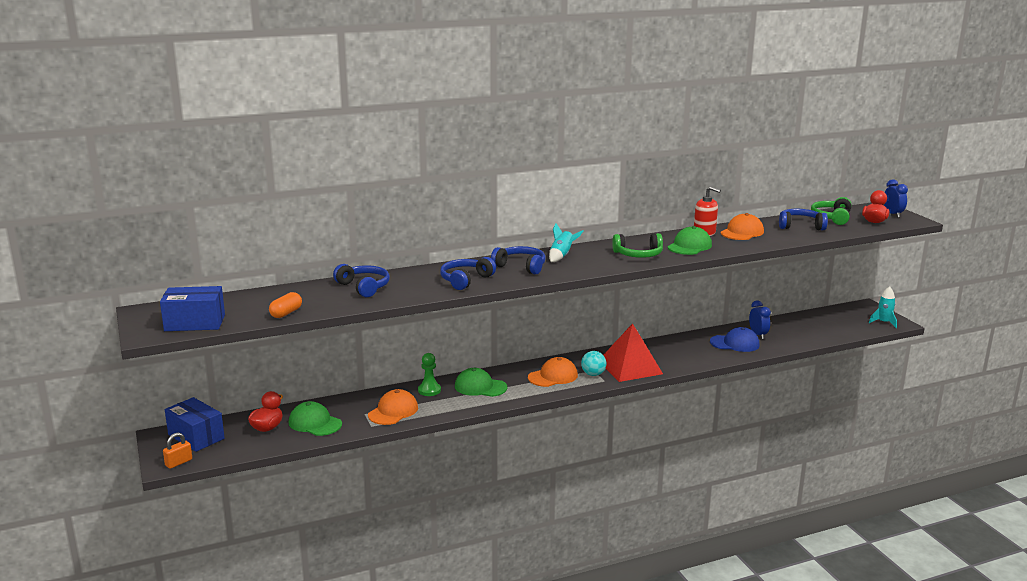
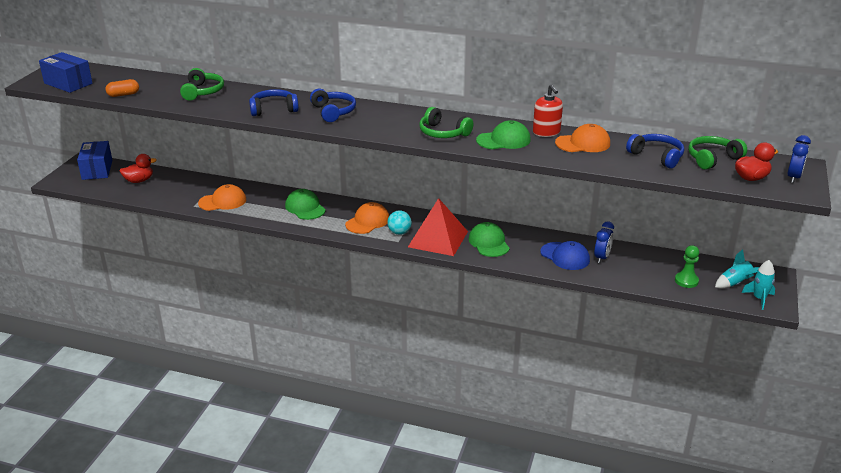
camera: 40 degrees right, 10 degrees up
(178, 462) = (63, 183): orange padlock -> none
(315, 423) = (167, 189): green cap -> green cap (489, 243)
(364, 287) = (202, 92): blue headphones -> green headphones
(429, 390) = (269, 196): green pawn -> green pawn (686, 281)
(553, 376) = (367, 221): orange cap -> orange cap turned 60 degrees counterclockwise
(562, 256) = (382, 113): turquoise rocket -> turquoise rocket (735, 283)

